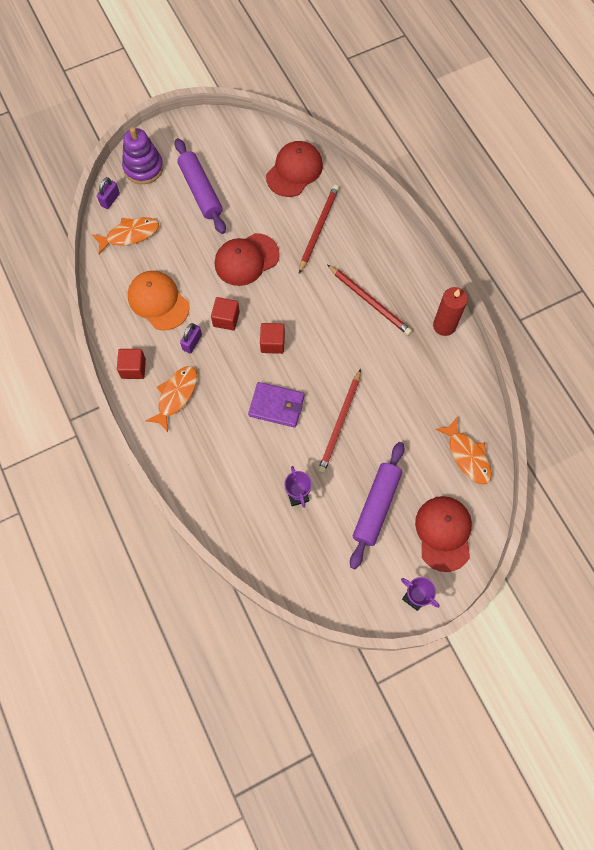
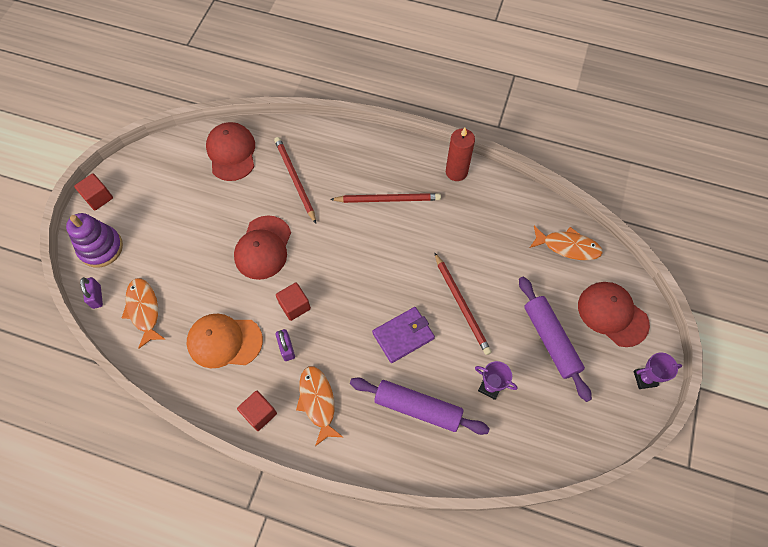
camera: 45 degrees left, 5 degrees down
(130, 235) = (144, 310): orange fish -> orange fish turned 45 degrees counterclockwise
(200, 191) = (170, 227): purple rolling pin -> purple rolling pin (417, 408)
(272, 343) = (350, 292): red cube -> red cube (98, 198)

